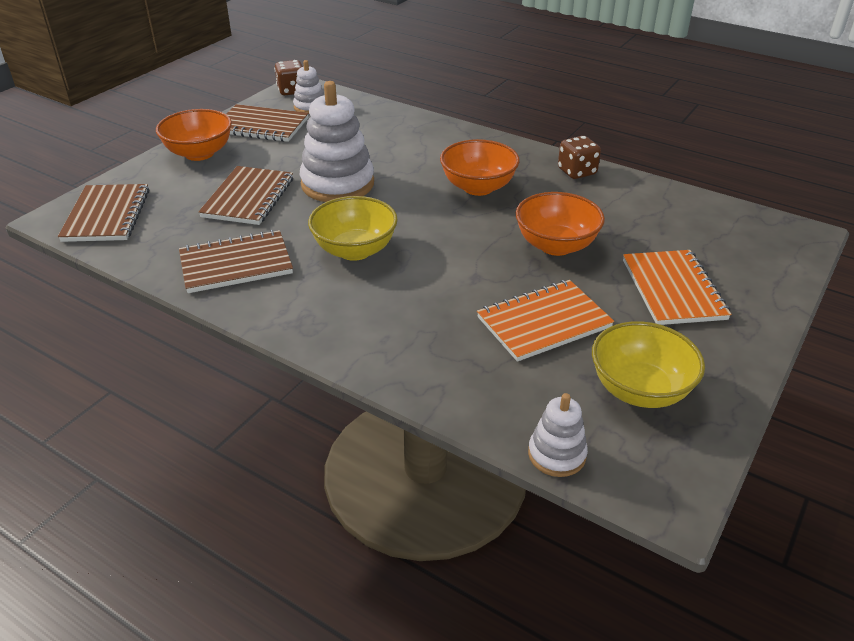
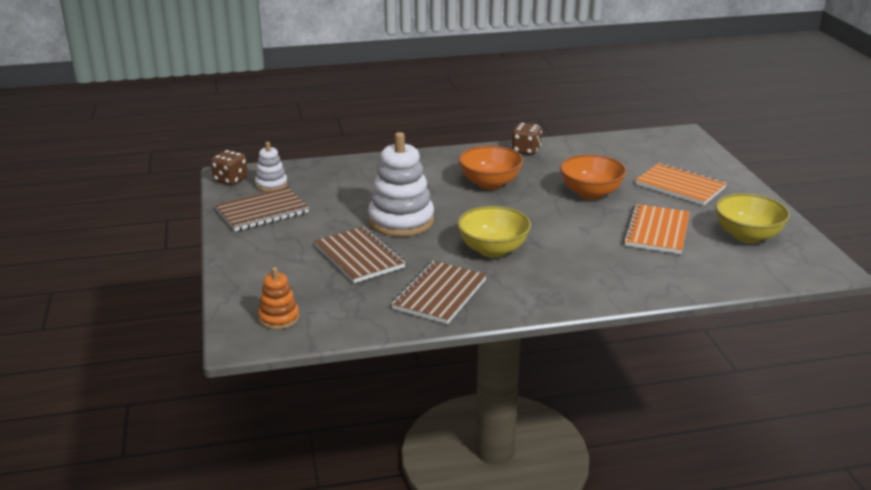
camera: 45 degrees left, 10 degrees down
(107, 215) = (279, 318): brown notebook -> orange stacking toy
(199, 153) = (255, 249): orange bowl -> none
(556, 454) = (767, 280): white stacking toy -> none

